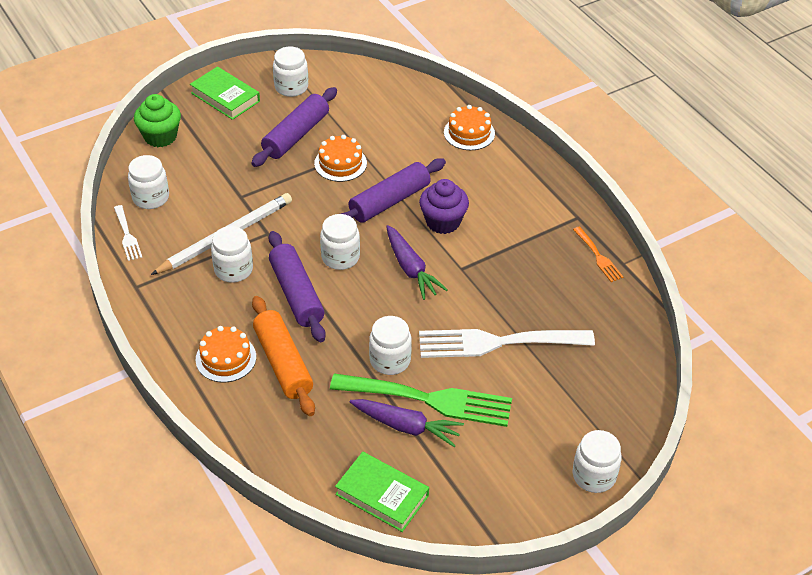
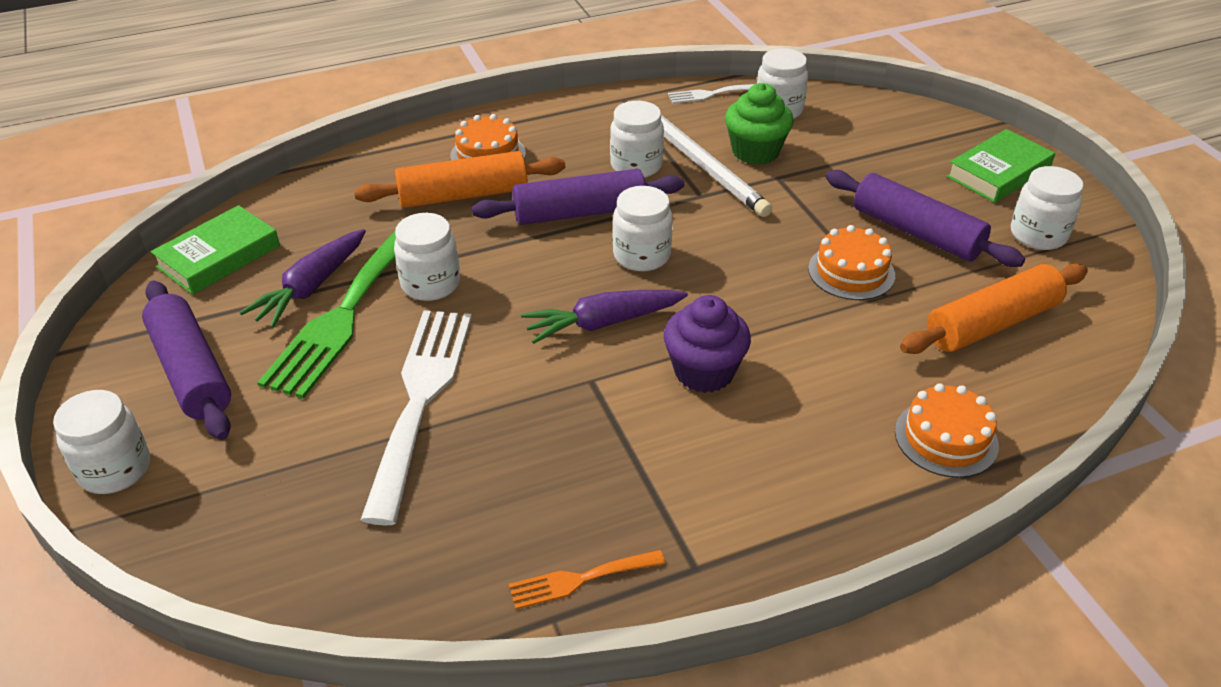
camera: 100 degrees right, 5 degrees down
(160, 136) = (901, 119): green cupcake -> green cupcake (755, 152)
(377, 111) = (991, 324): none -> orange rolling pin
(389, 201) = (759, 316): purple rolling pin -> purple rolling pin (191, 371)

